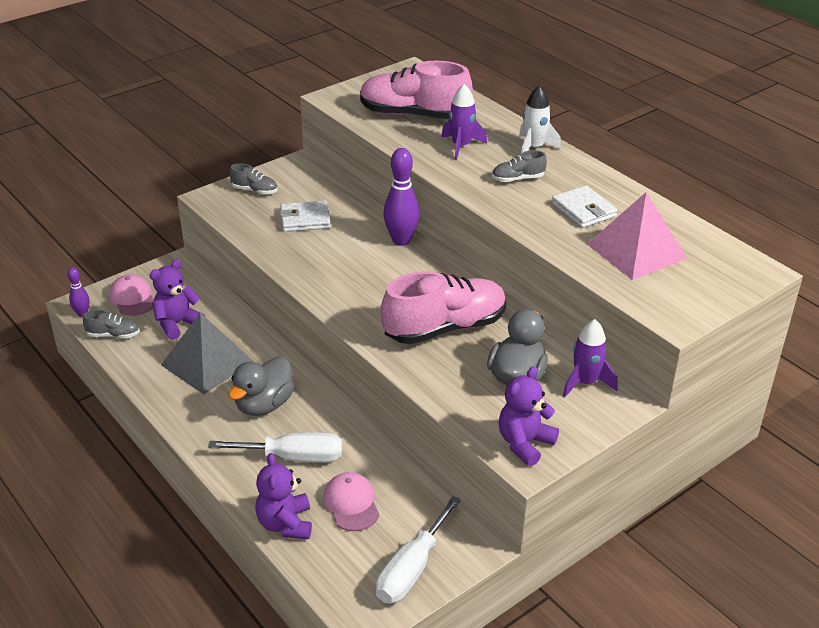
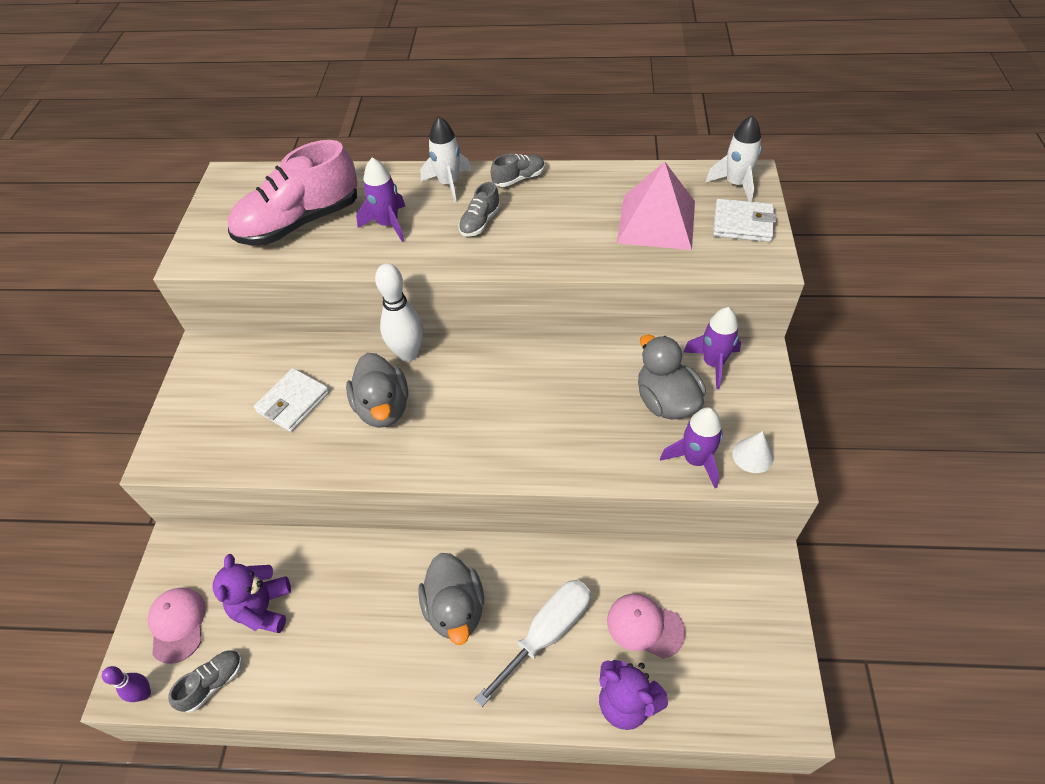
camera: 45 degrees left, 15 degrees up
(132, 298) = (178, 624): pink cap -> pink cap turned 60 degrees clockwise
(207, 363) = (348, 619): grey pyramid -> none
(255, 190) = (199, 411): grey shoe -> grey shoe (519, 179)
(346, 256) = (383, 408): none -> grey duck
(401, 240) = (408, 353): purple bowling pin -> white bowling pin
(412, 569) = (758, 634): white screwdriver -> none
(445, 328) = (558, 406): pink shoe -> none
(483, 416) = (695, 460): none -> purple rocket
(524, 443) = (752, 455): purple teddy bear -> white cone
(583, 210) = (569, 214): white wallet -> white wallet (742, 224)
(738, 269) = (735, 184): none -> white rocket

